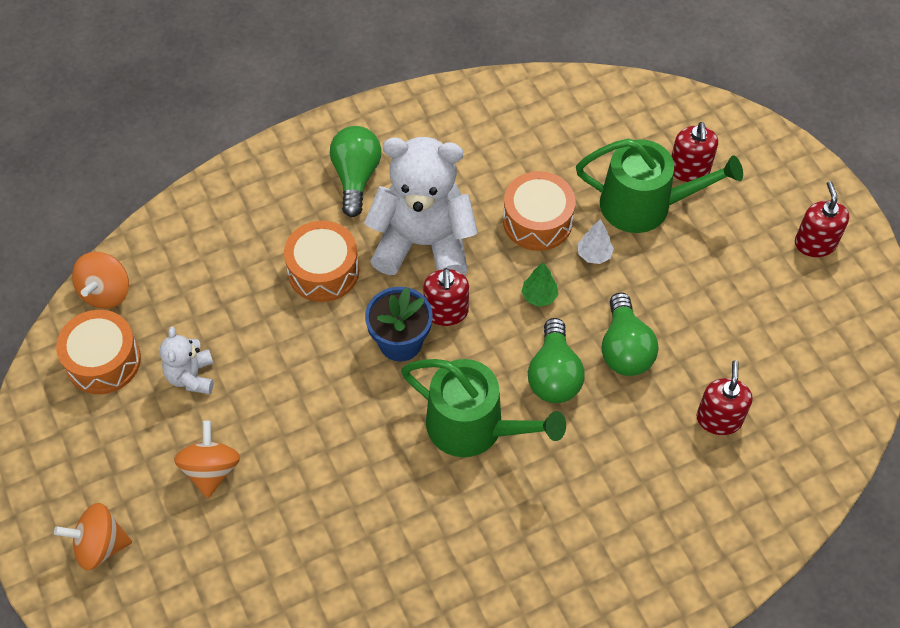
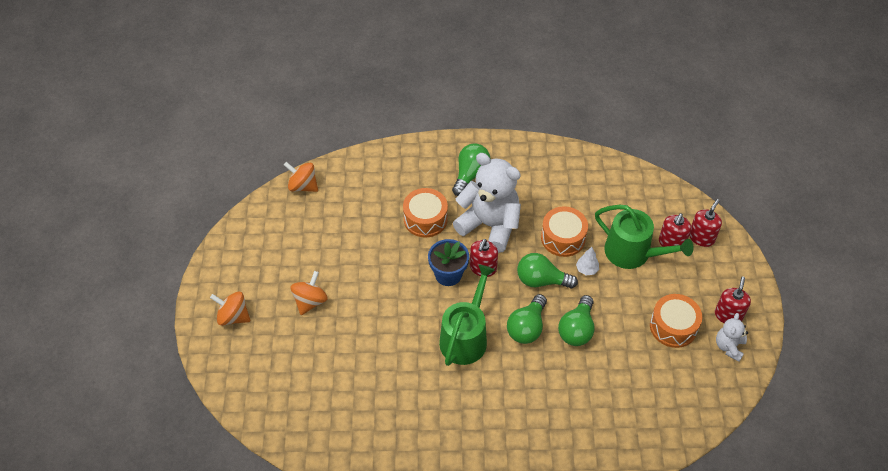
camera: 25 degrees right, 5 degrees down
(103, 361) = (283, 221): orange drum -> orange drum (673, 326)
(106, 292) = (303, 186): orange spinning top -> orange spinning top turned 75 degrees clockwise
(191, 376) = (325, 248): white teddy bear -> white teddy bear (729, 347)
(474, 427) = (465, 337): green watering can -> green watering can turned 120 degrees counterclockwise
(539, 296) = (541, 280): green tree -> green light bulb
(719, 419) = (612, 392): red soap dispenser -> red soap dispenser (701, 237)

